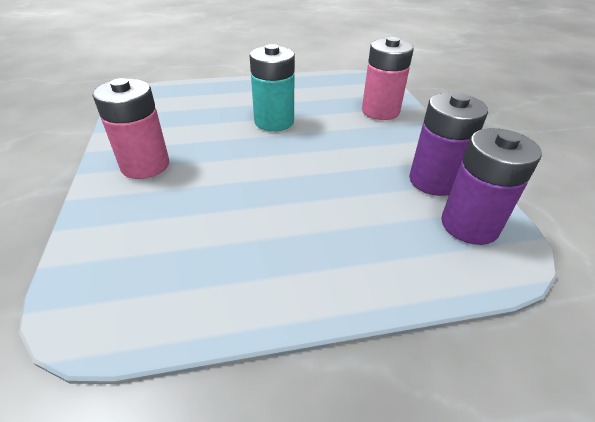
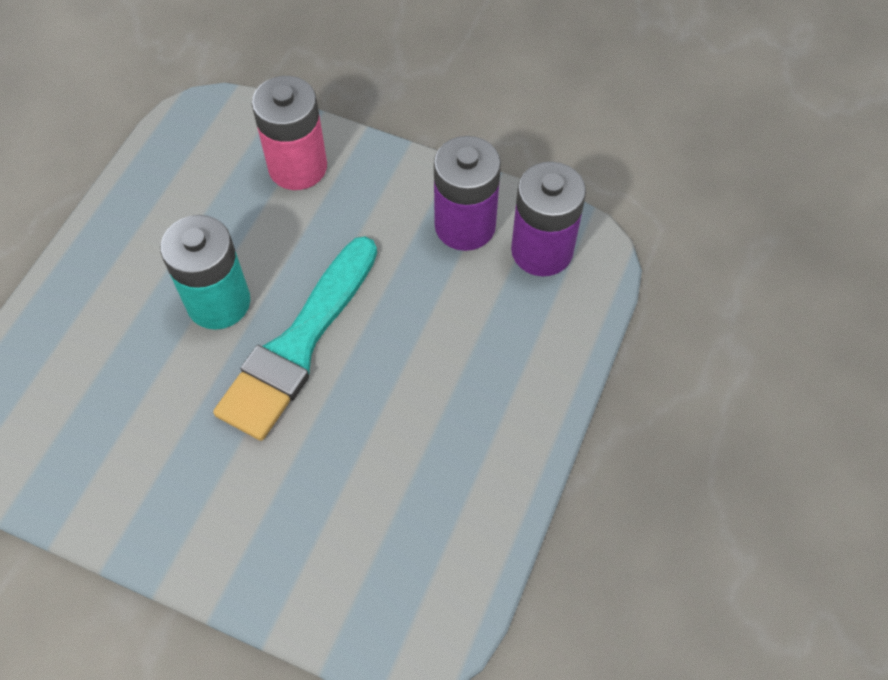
camera: 55 degrees left, 20 degrees up
(145, 165) = (202, 503): pink battery -> none
(276, 155) = (298, 345): none -> turquoise brush

